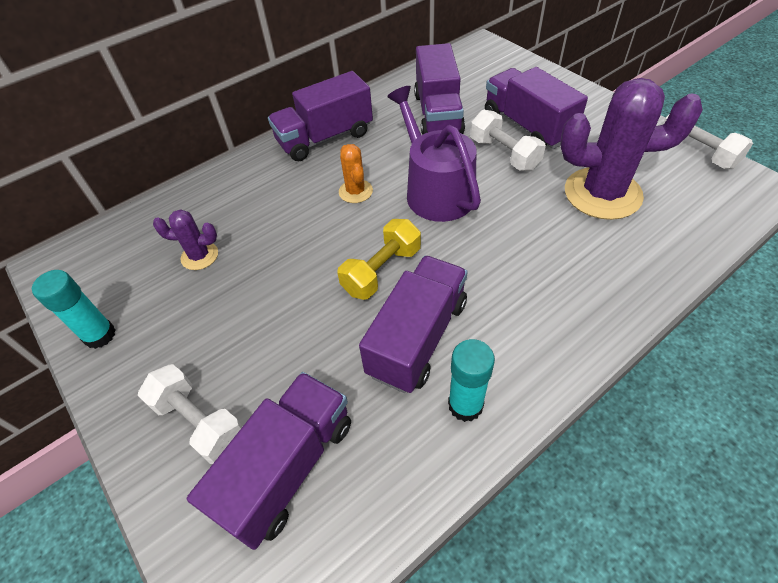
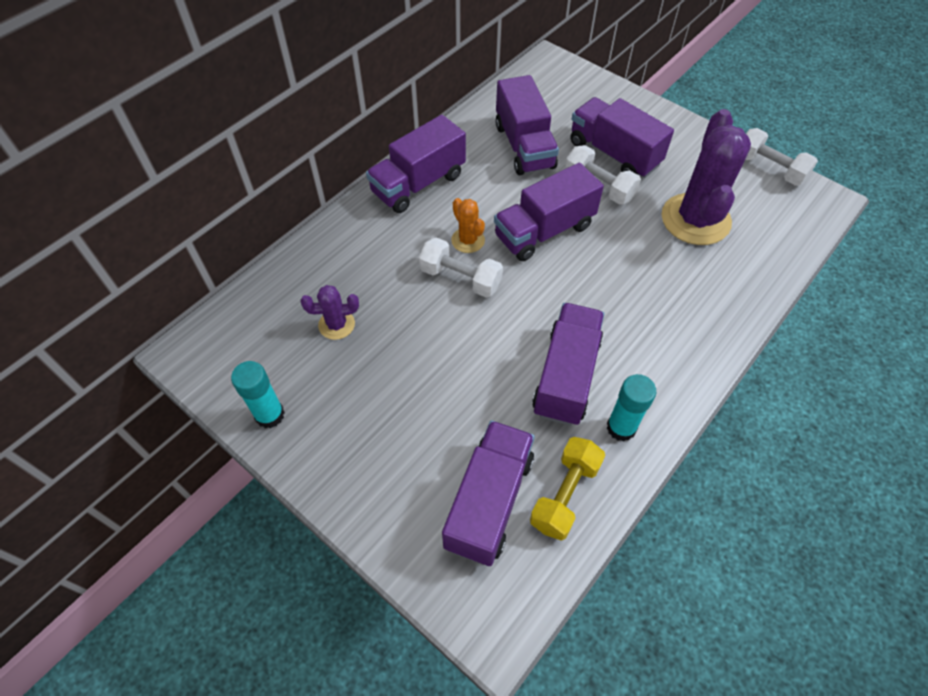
camera: 15 degrees left, 5 degrees up
(199, 422) = (398, 477): white dumbbell -> white dumbbell (460, 278)
(382, 270) = (517, 318): yellow dumbbell -> yellow dumbbell (565, 495)
(435, 190) = (544, 231): purple watering can -> purple truck
(602, 193) = (695, 219): purple cactus -> purple cactus turned 75 degrees counterclockwise

